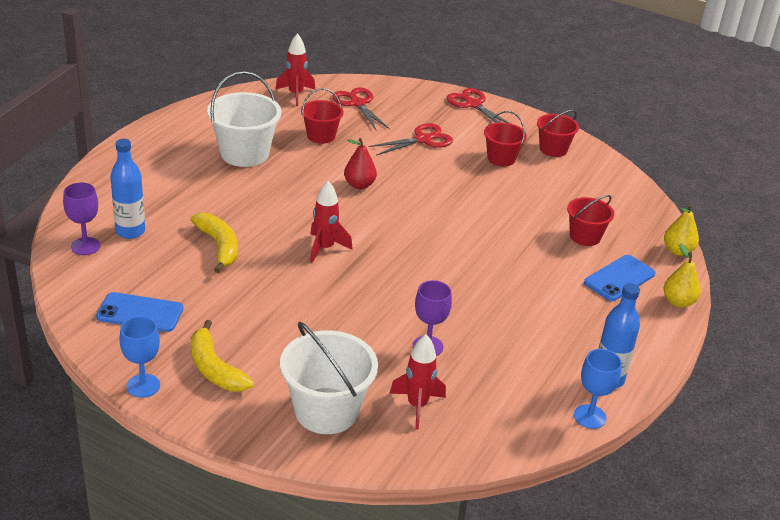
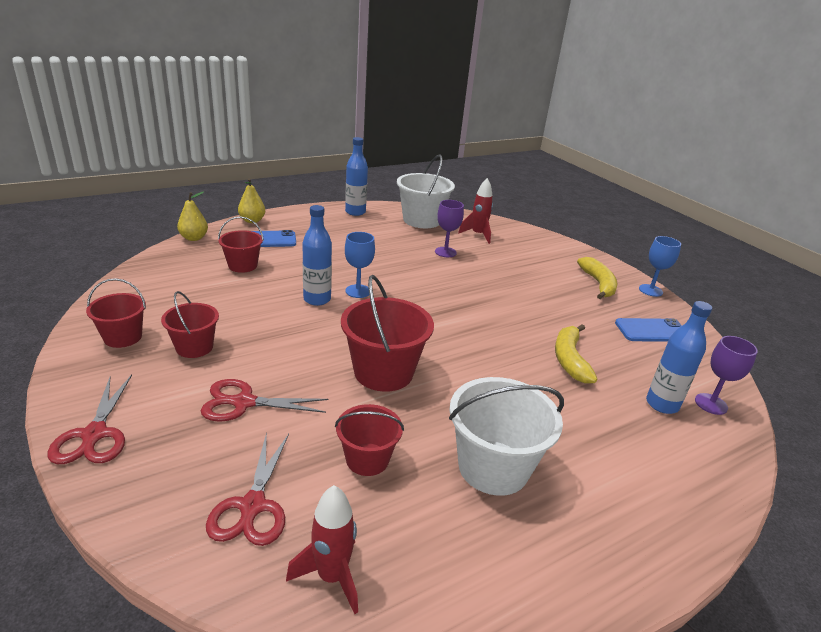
camera: 150 degrees left, 5 degrees down
(140, 313) = (652, 331): blue phone -> blue phone turned 45 degrees counterclockwise
(325, 248) = (470, 326): red rocket -> none
(326, 411) = (533, 248): white bucket -> white bucket (421, 220)
(359, 185) = (383, 372): red pear -> red bucket
(477, 226) = (317, 299): none -> blue bottle
(590, 416) = (387, 206): blue goblet -> blue goblet (358, 291)

